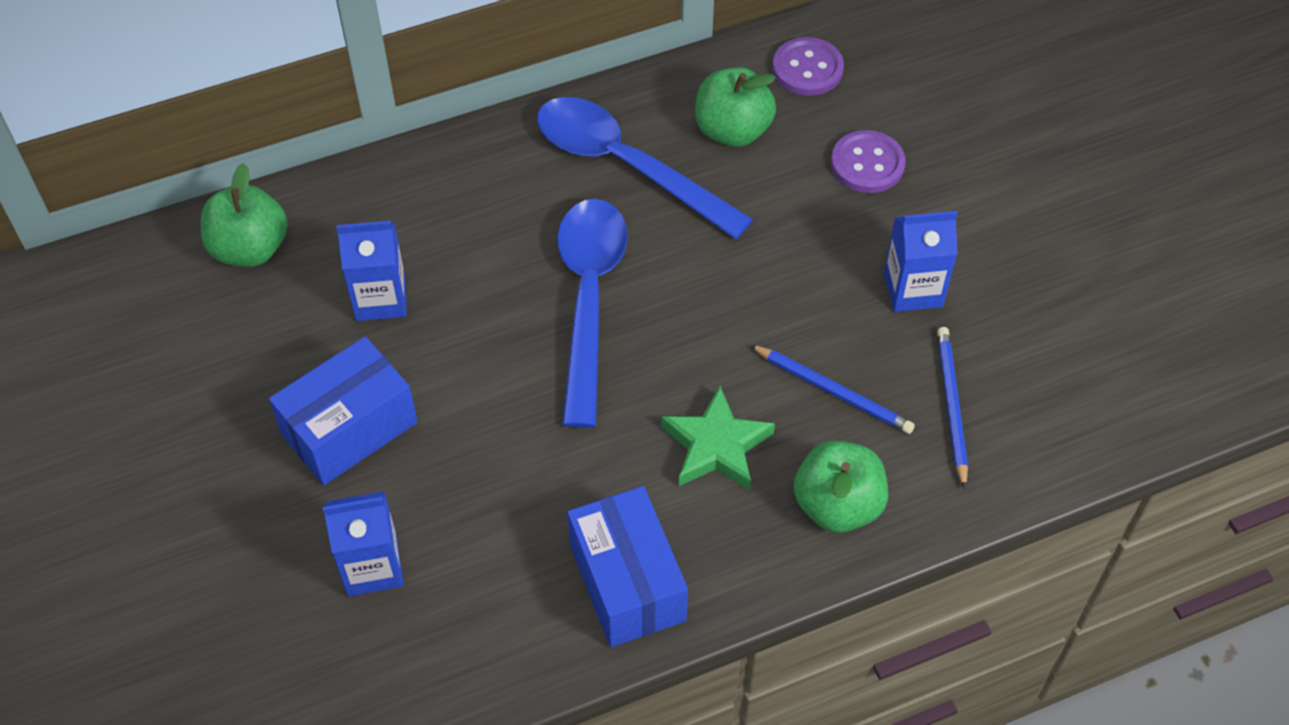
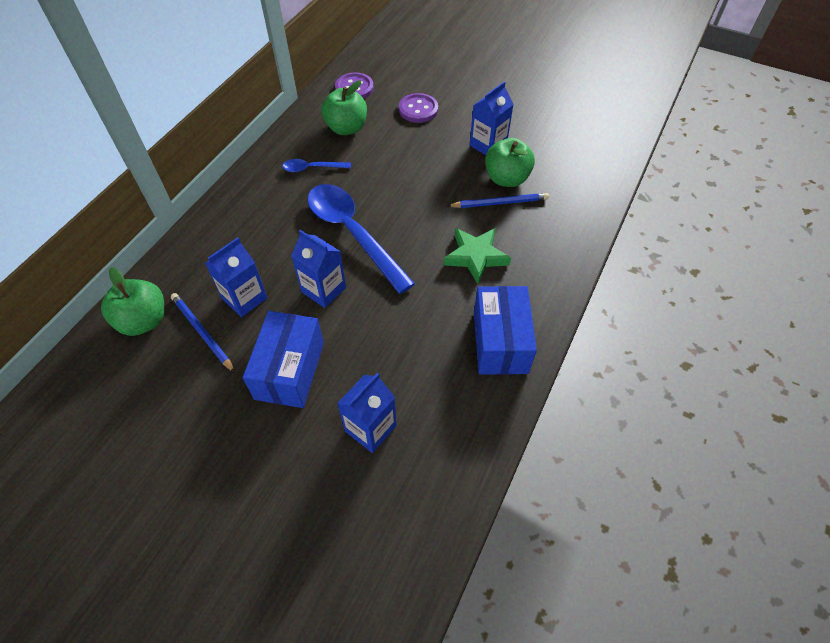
camera: 40 degrees left, 0 degrees up
(481, 353) = (323, 289): none -> blue carton
(627, 166) = (312, 168): blue spoon -> blue spoon, size x0.47
(627, 582) = (500, 342): blue box -> blue box turned 60 degrees clockwise
(837, 505) = (551, 246): green apple -> green apple (506, 179)
(951, 406) = (551, 178): blue pencil -> blue pencil (202, 332)

